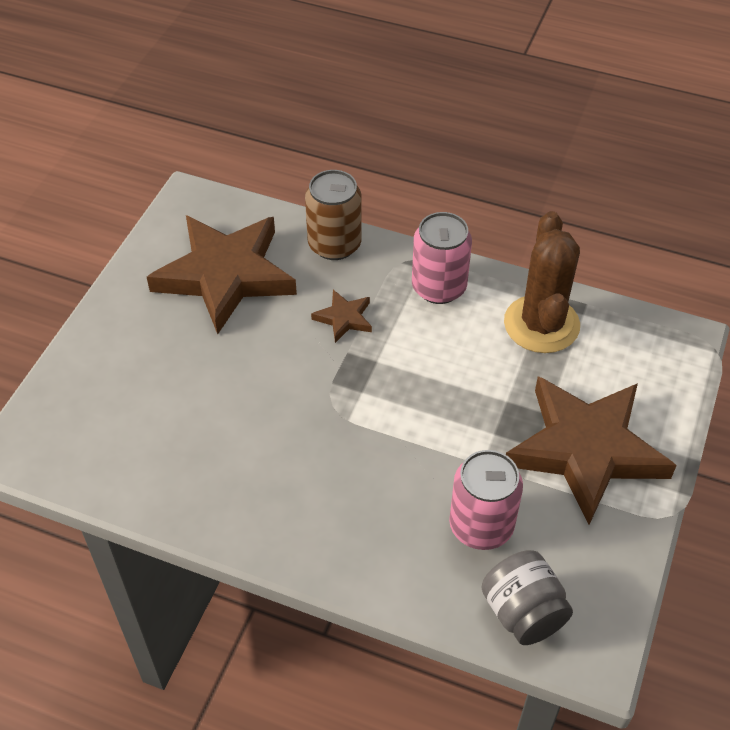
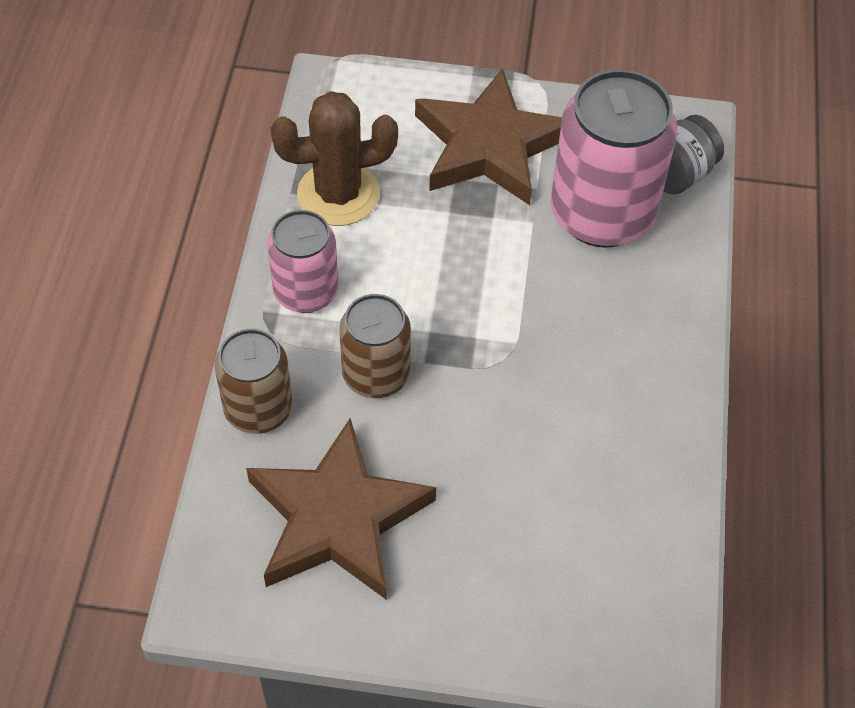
camera: 105 degrees left, 5 degrees up
(344, 318) = (376, 375): brown star -> brown can
(481, 526) = (602, 214): pink can -> pink can, size x1.70

